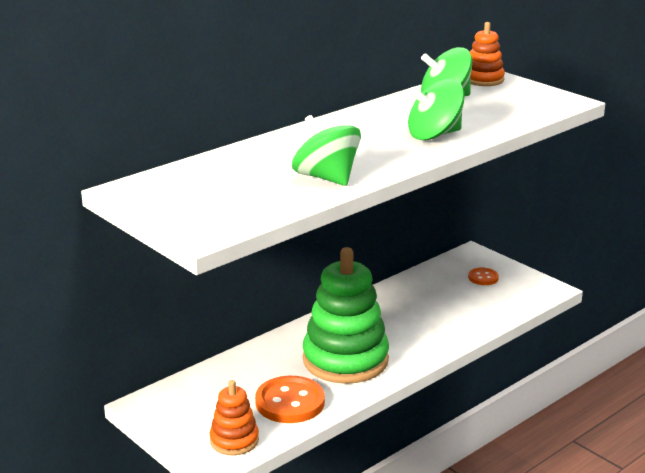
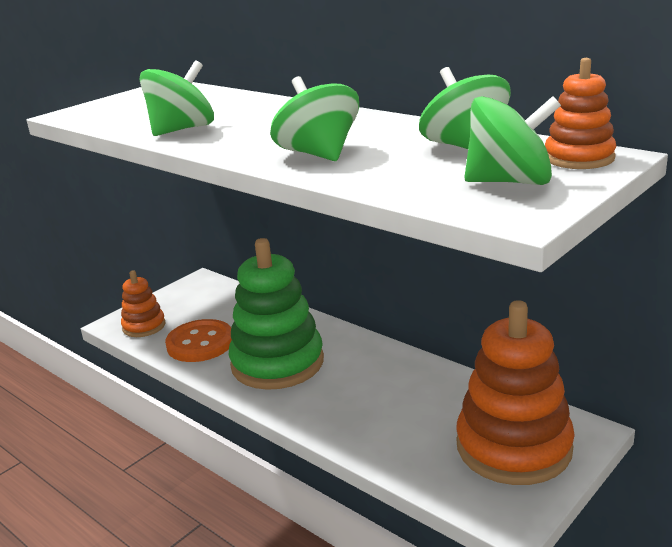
camera: 85 degrees right, 0 degrees up
(483, 278) = (513, 447): orange button -> orange stacking toy
(516, 97) = (510, 182): none -> green spinning top

